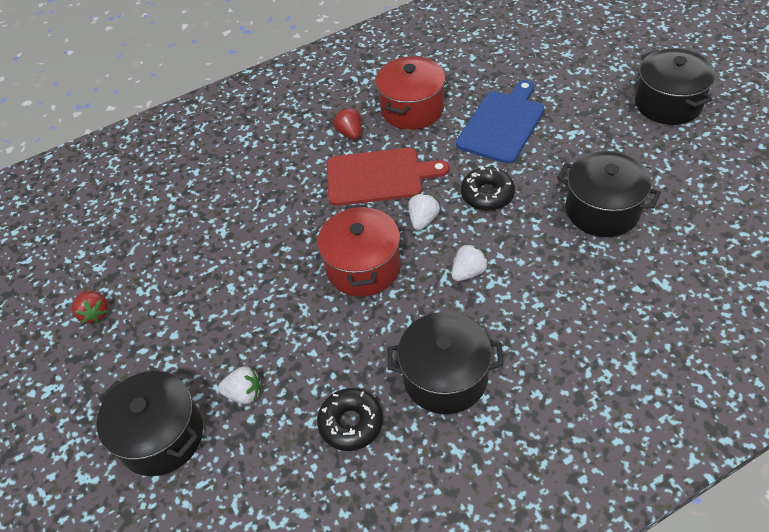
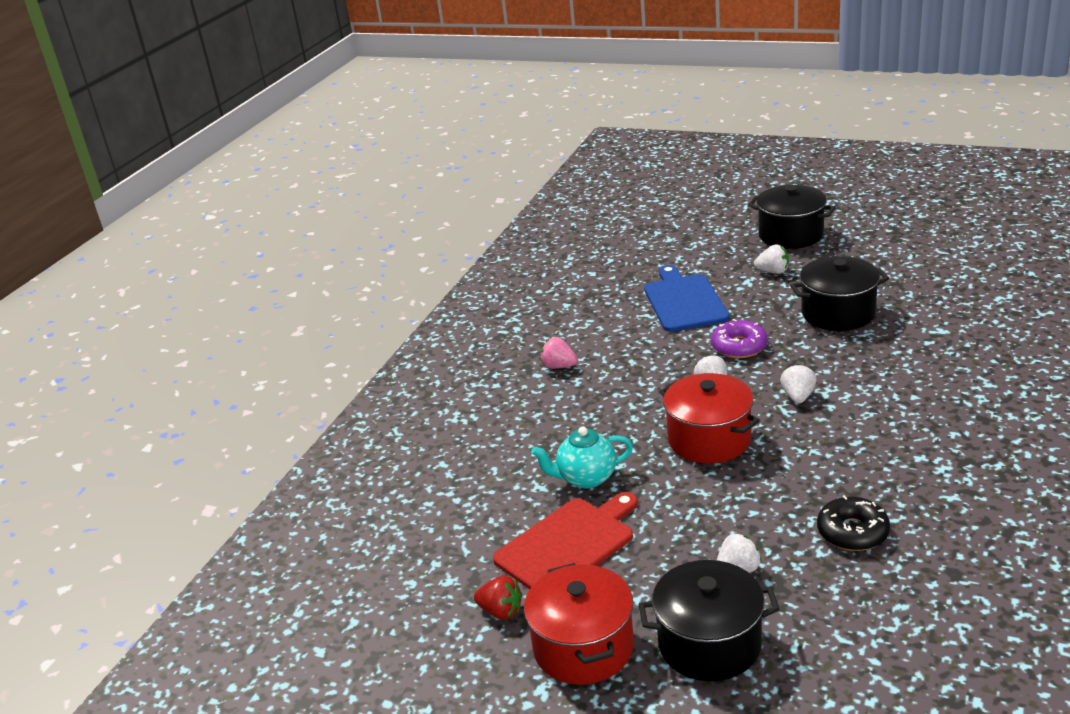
camera: 40 degrees left, 20 degrees down
(254, 244) = (586, 478): none -> turquoise teapot
(350, 133) = (559, 366): red strawberry -> pink strawberry
(378, 177) = (630, 380): red cutting board -> red cutting board (568, 544)
(412, 109) = (591, 326): red pot -> red pot (583, 647)
(445, 377) = (878, 463): black pot -> none
(487, 194) = (739, 346): black donut -> purple donut
(605, 134) = (773, 272): none -> white strawberry

